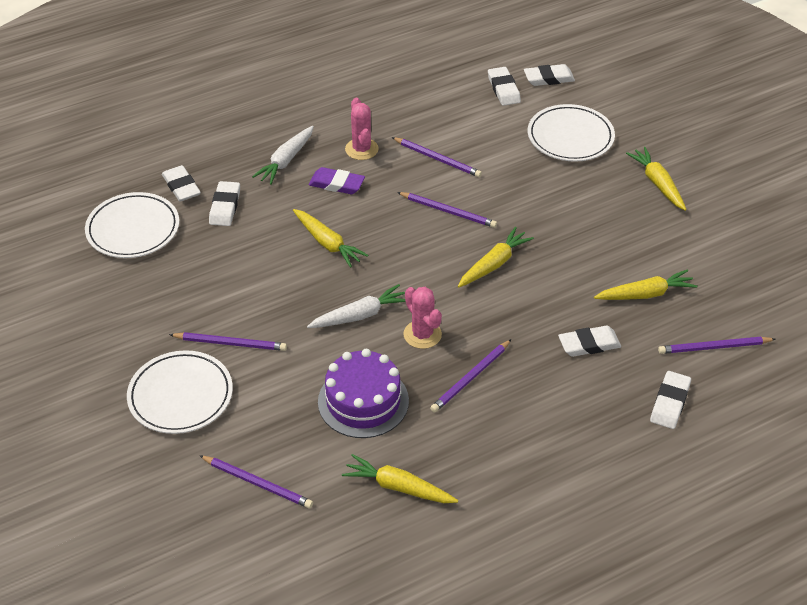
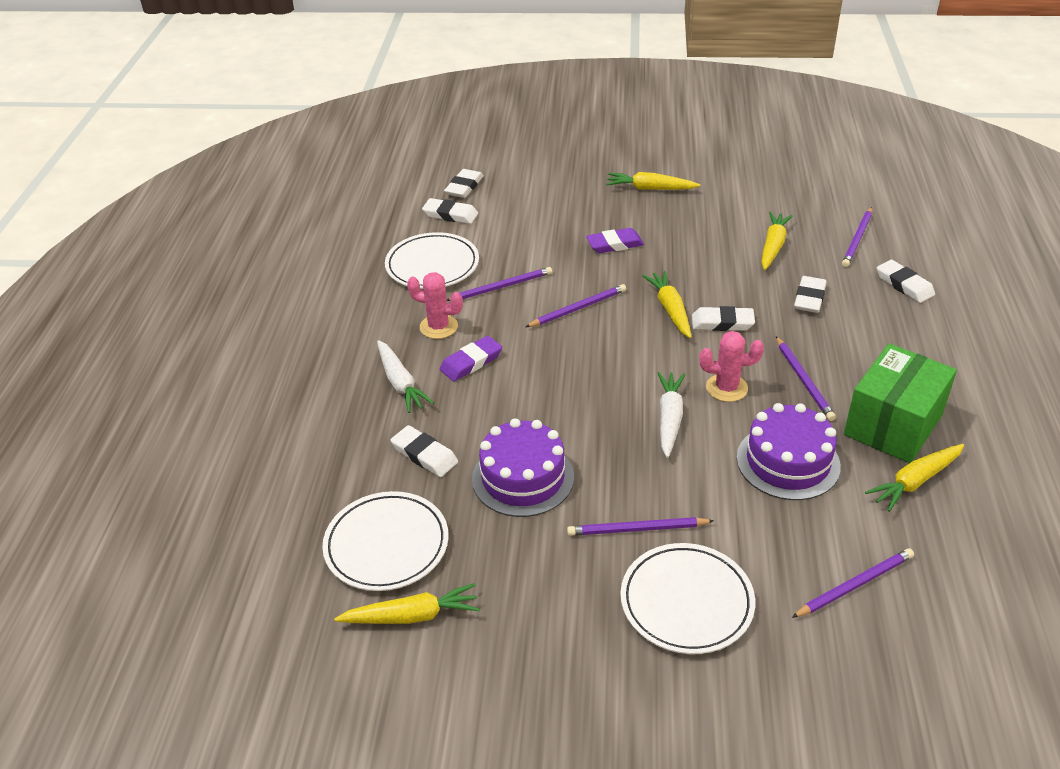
camera: 55 degrees left, 5 degrees down
(181, 186) = (357, 477): white eraser -> white eraser (722, 322)
(231, 343) = (637, 529): purple pencil -> purple pencil turned 135 degrees counterclockwise
(239, 264) = (523, 477): none -> purple cake
(328, 243) = (550, 401): yellow carrot -> yellow carrot (412, 615)
(459, 453) = (893, 425): none -> green box
(553, 196) = (615, 244): none -> purple eraser
(570, 137) = (550, 206): white plate -> white plate (432, 265)

